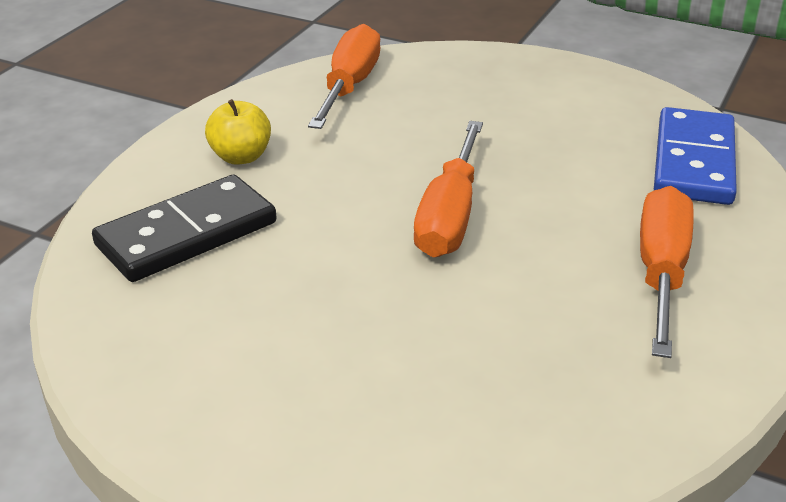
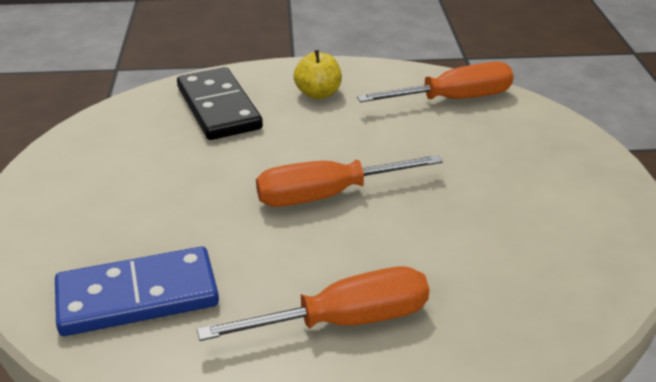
camera: 60 degrees right, 0 degrees up
(186, 234) = (219, 108): black domino -> black domino turned 45 degrees clockwise
(693, 161) = (540, 298): blue domino -> blue domino (137, 296)

